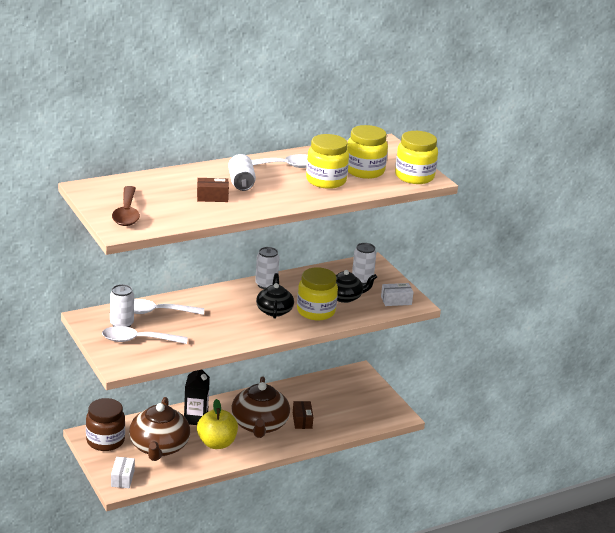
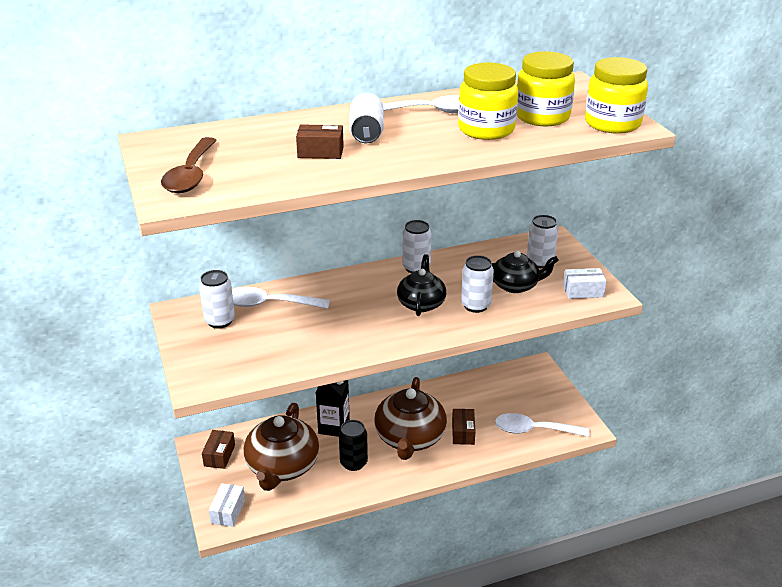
camera: 10 degrees right, 5 degrees up
(105, 441) = (219, 455): brown jar -> brown box
(138, 340) = (234, 344): white spoon -> white spoon (533, 430)
(216, 443) = (353, 463): yellow apple -> black can
(316, 311) = (475, 305): yellow jar -> white can

